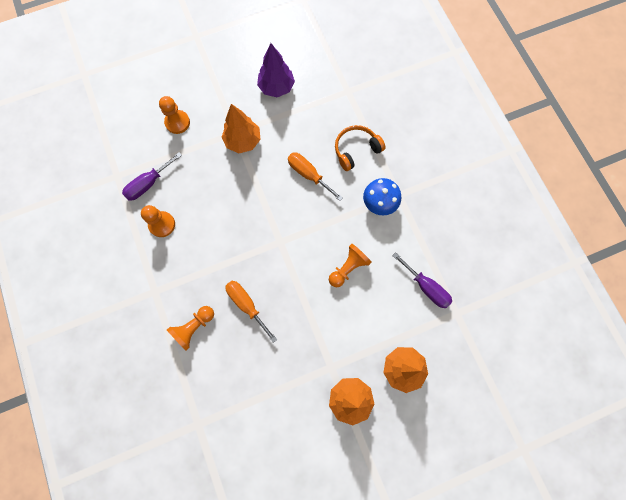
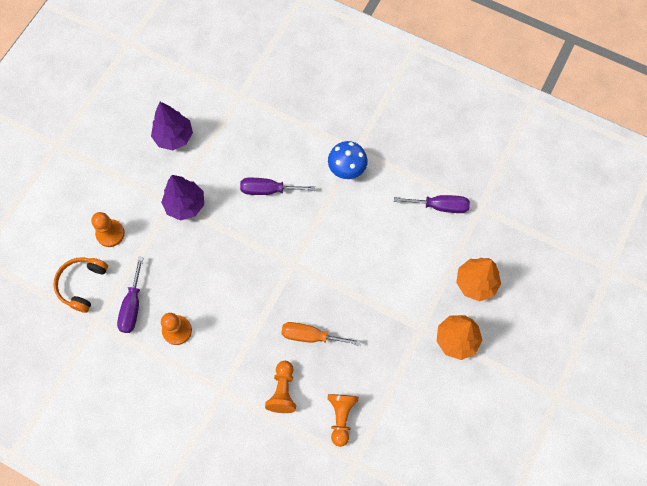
camera: 40 degrees left, 5 degrees down
(243, 141) = (185, 205): orange tree -> purple tree
(308, 175) = (268, 190): orange screwdriver -> purple screwdriver
(348, 268) = (367, 240): orange pawn -> orange pawn (341, 417)
(356, 150) = (290, 139): orange headphones -> orange headphones (82, 284)

